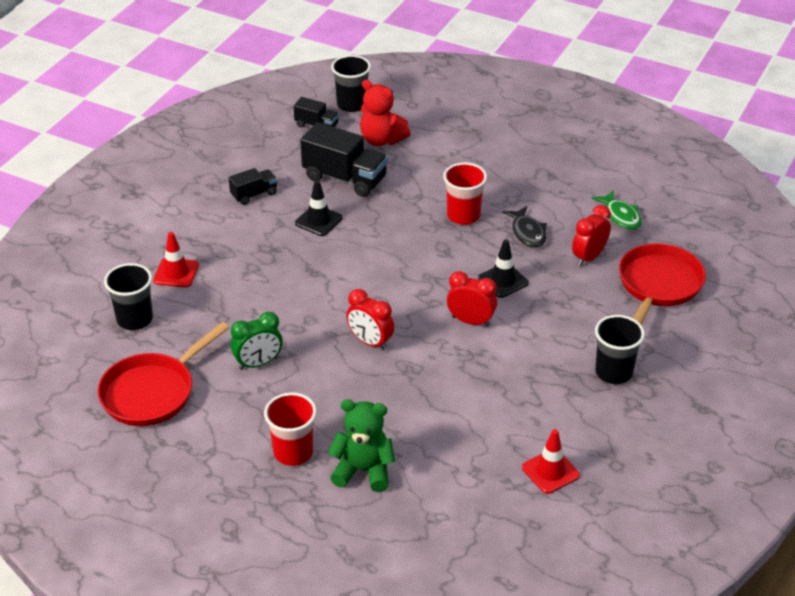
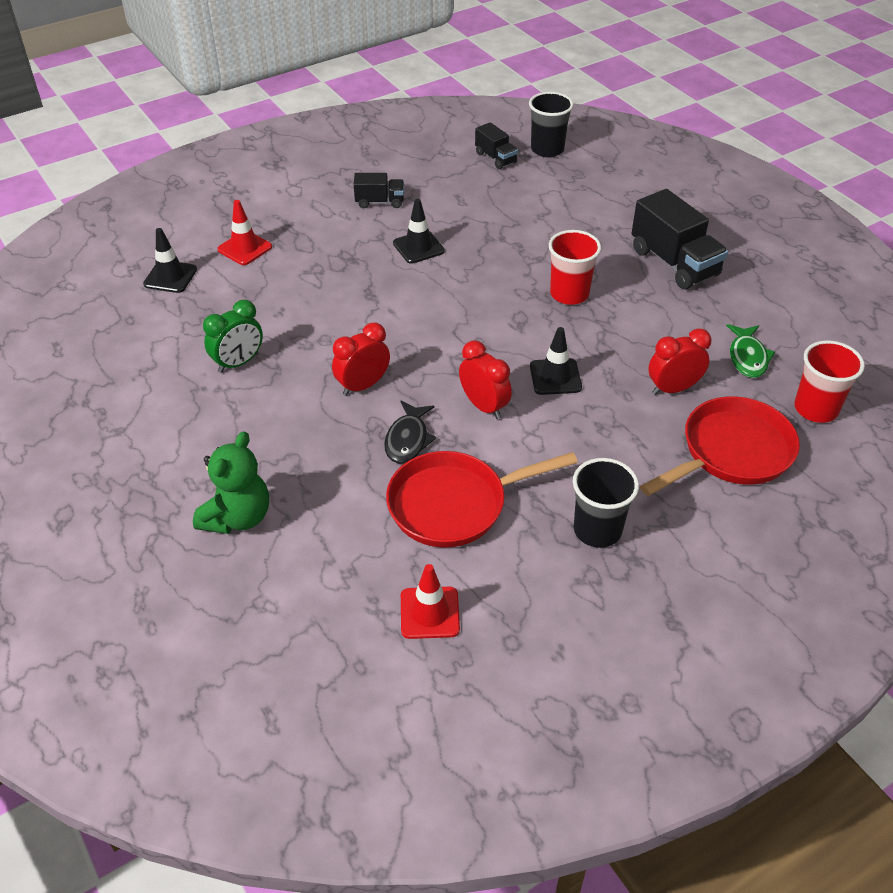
camera: 30 degrees right, 5 degrees up
(135, 319) = (170, 277): black cup -> black traffic cone
(152, 392) = (122, 351): red pan -> red pan (454, 504)
(258, 363) = (238, 363): green clock -> green clock turned 45 degrees counterclockwise
(293, 452) = (189, 466): red cup -> red cup (815, 409)
(345, 178) = (479, 216): black truck -> black truck (674, 263)
(363, 470) = (237, 517): green teddy bear -> green teddy bear turned 75 degrees clockwise
(370, 342) = (363, 385): red clock -> red clock turned 75 degrees clockwise
(381, 140) = (548, 191): red teddy bear -> none
(527, 232) = (625, 336): black fish -> black fish (408, 439)

